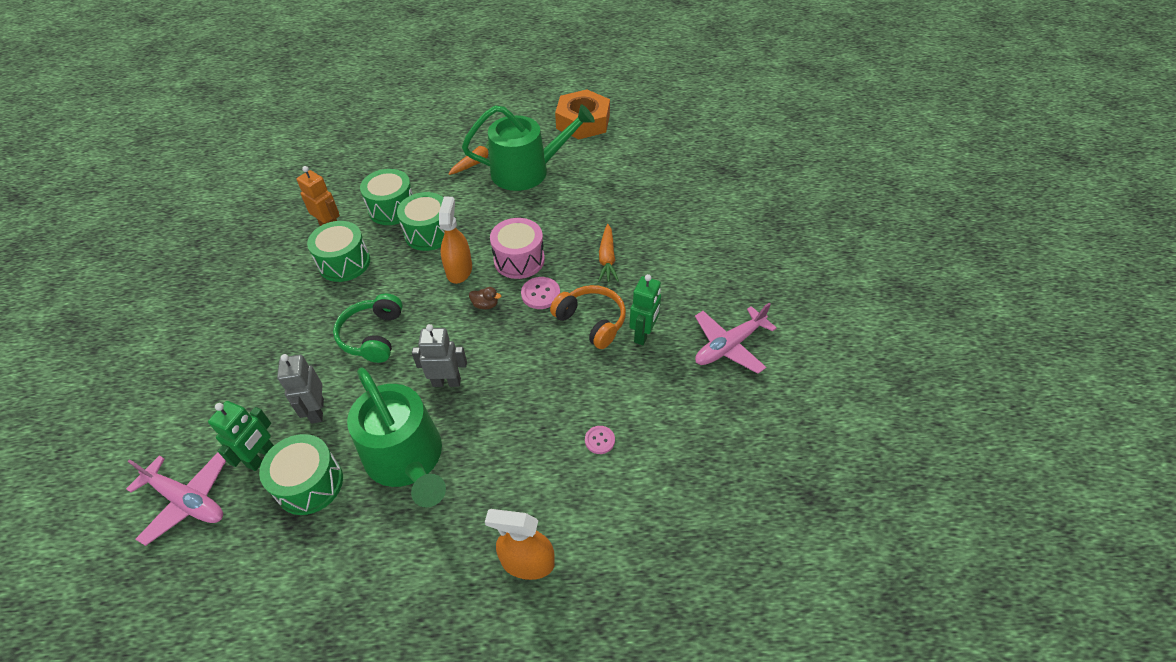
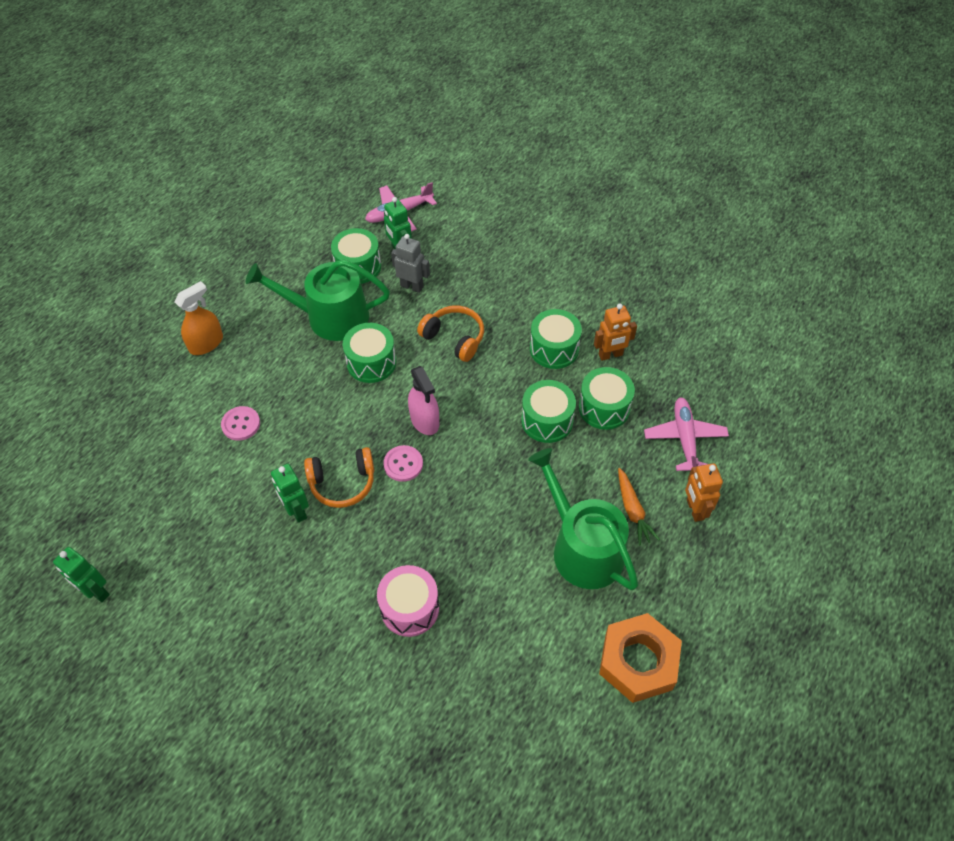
camera: 125 degrees right, 5 degrees up
(373, 336) = (454, 338): green headphones -> orange headphones
(446, 382) = (371, 362): grey robot -> green drum
(453, 137) = (694, 510): none -> orange robot
(459, 270) = (480, 421): orange spray bottle -> none
(485, 305) = (424, 420): brown duck -> pink spray bottle
(519, 260) = (456, 470): pink drum -> pink drum (410, 608)
(527, 171) = (582, 547): green watering can -> green watering can turned 120 degrees clockwise
(599, 440) = (241, 424): pink button -> pink button, size x1.52
(607, 258) = (400, 540): orange carrot -> none
(729, 346) = (228, 566): pink plane -> pink plane (684, 439)
(844, 421) = (96, 591): none -> green robot

